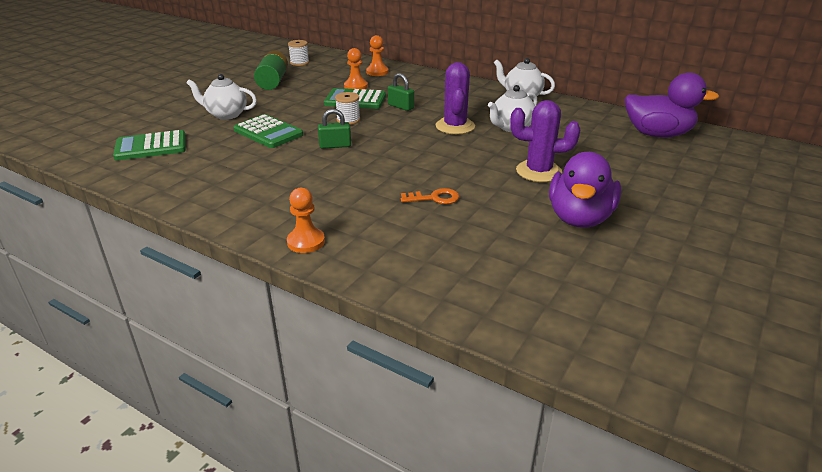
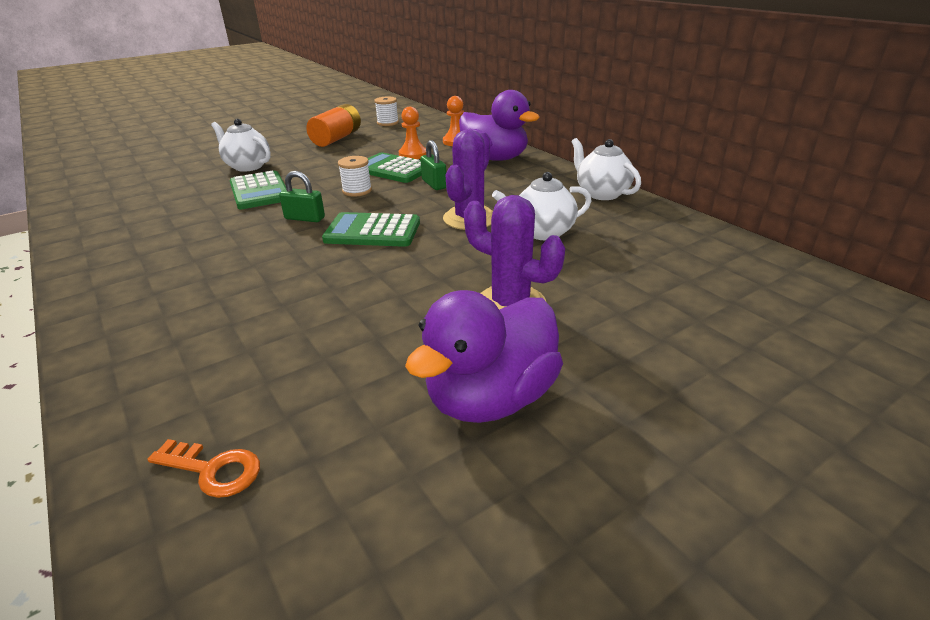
camera: 25 degrees right, 0 degrees up
(151, 147) = (138, 188): green calculator -> green calculator (372, 231)
(273, 81) = (336, 138): green battery -> orange battery
(306, 242) = (113, 335): orange pawn -> none
(434, 198) = (328, 312): orange key -> orange key (213, 470)
(657, 134) = (763, 283): purple duck -> purple duck (495, 158)

